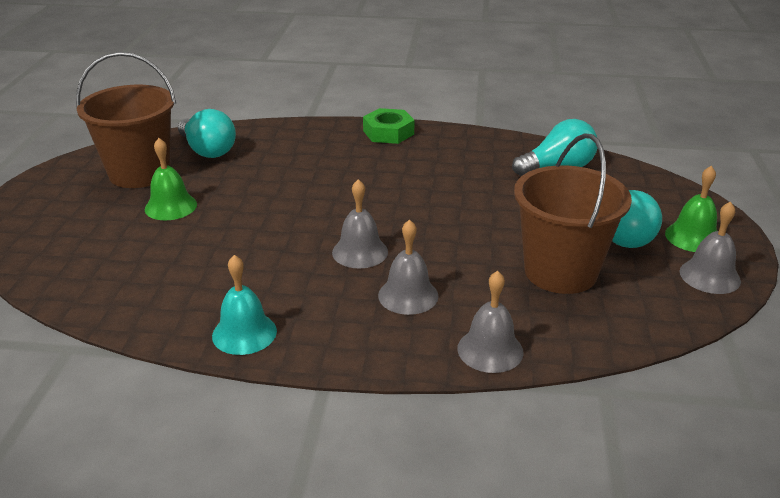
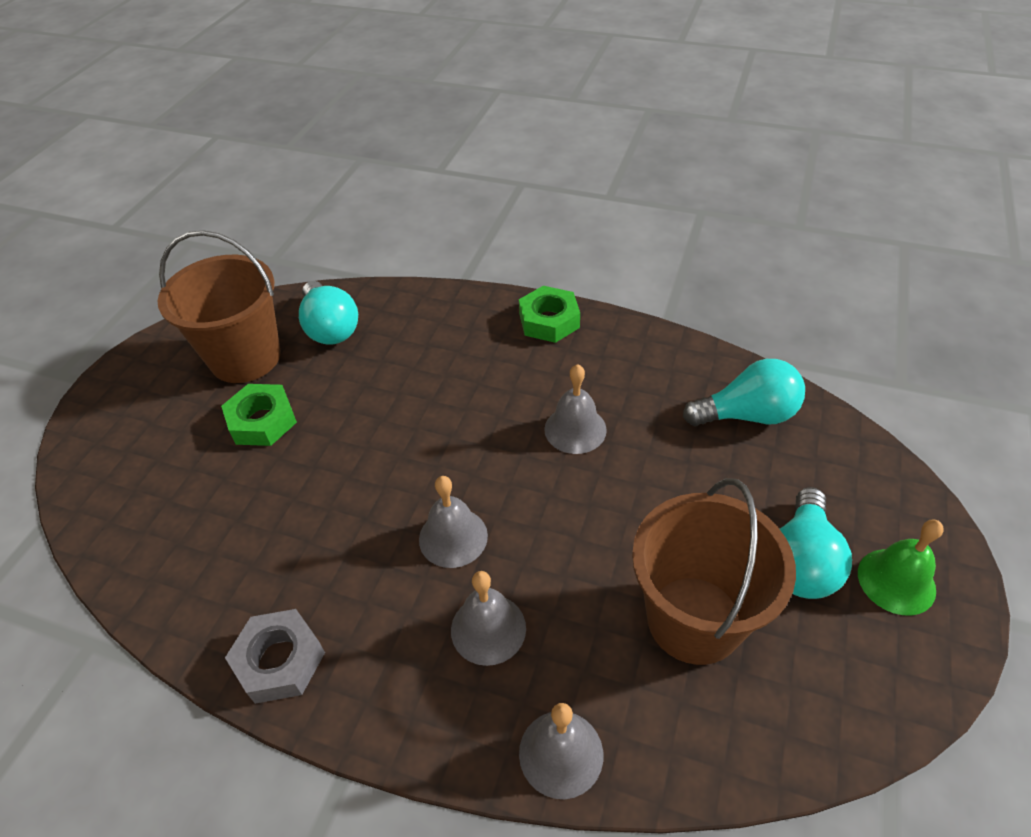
camera: 15 degrees right, 15 degrees up
(171, 206) = (262, 421): green bell -> green nut
(244, 333) = (279, 660): turquoise bell -> grey nut
(709, 276) = (898, 665): grey bell -> grey bell (575, 429)

